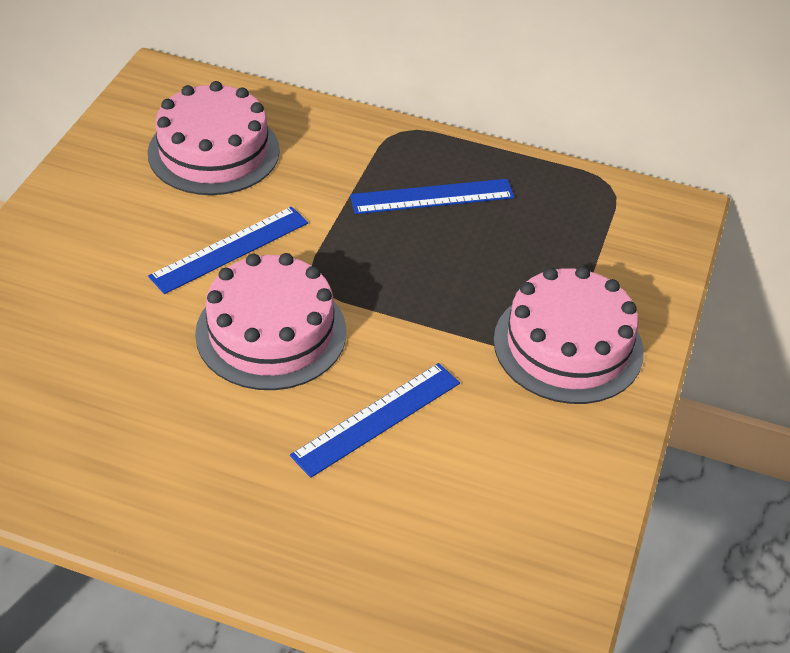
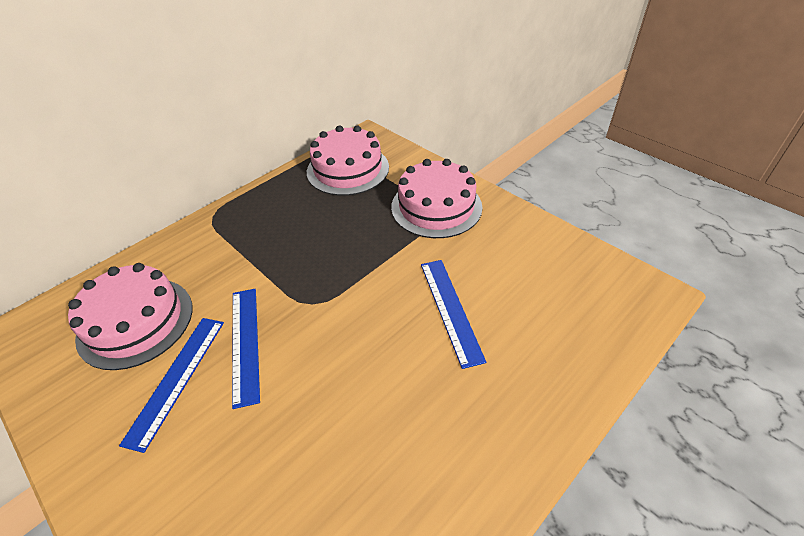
camera: 60 degrees left, 0 degrees up
(271, 332) = (343, 343): pink cake -> pink cake (348, 169)
(432, 197) = (281, 221): blue ruler -> blue ruler (177, 379)

